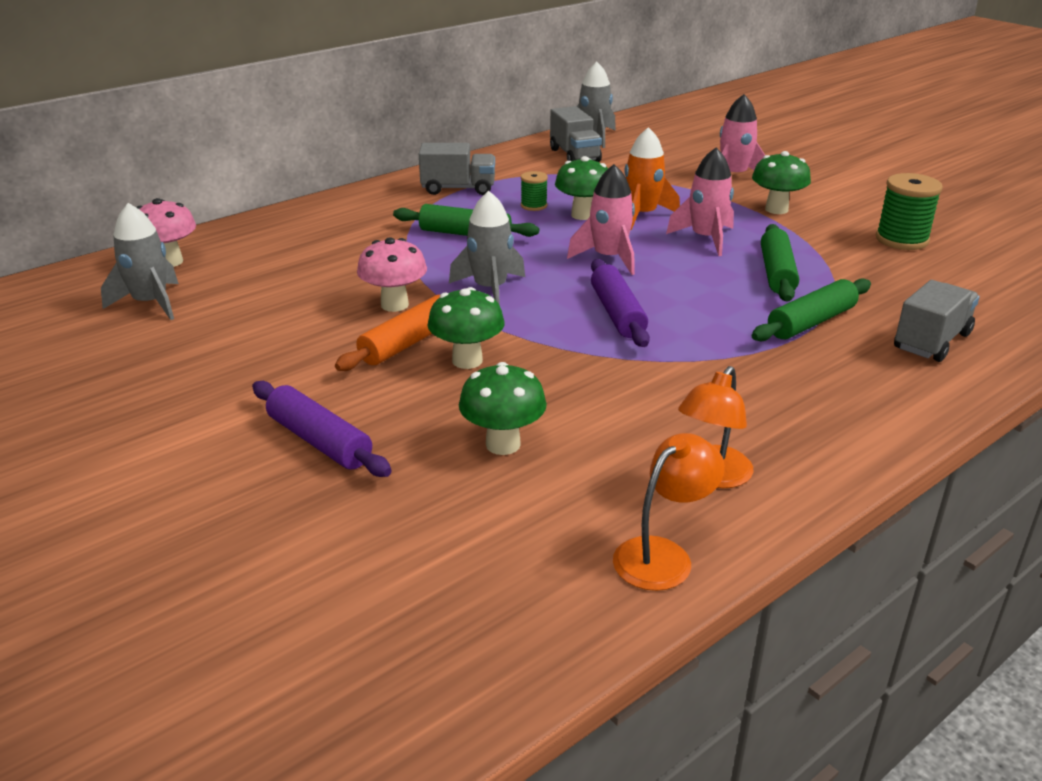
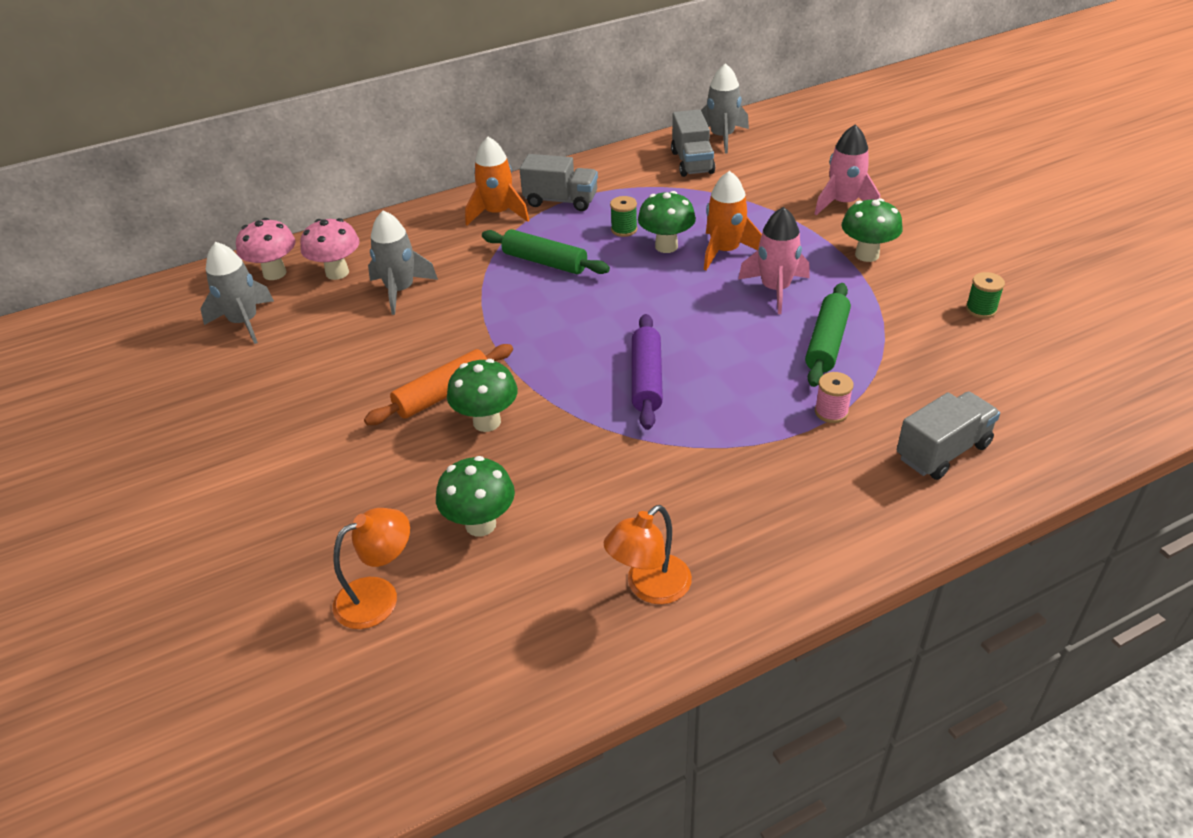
camera: 15 degrees right, 10 degrees up
(319, 441) = (330, 499): purple rolling pin -> none
(394, 305) = (448, 346): pink mushroom -> pink mushroom (337, 273)
(397, 201) = (498, 213): none -> orange rocket
(490, 289) = (540, 336): grey rocket -> grey rocket (400, 290)
(608, 258) = (668, 306): pink rocket -> none
(663, 555) = (568, 669): orange lamp -> orange lamp (379, 596)
(811, 322) = (831, 412): green rolling pin -> pink spool
(901, 240) = (981, 309): green spool -> green spool, size x0.56

